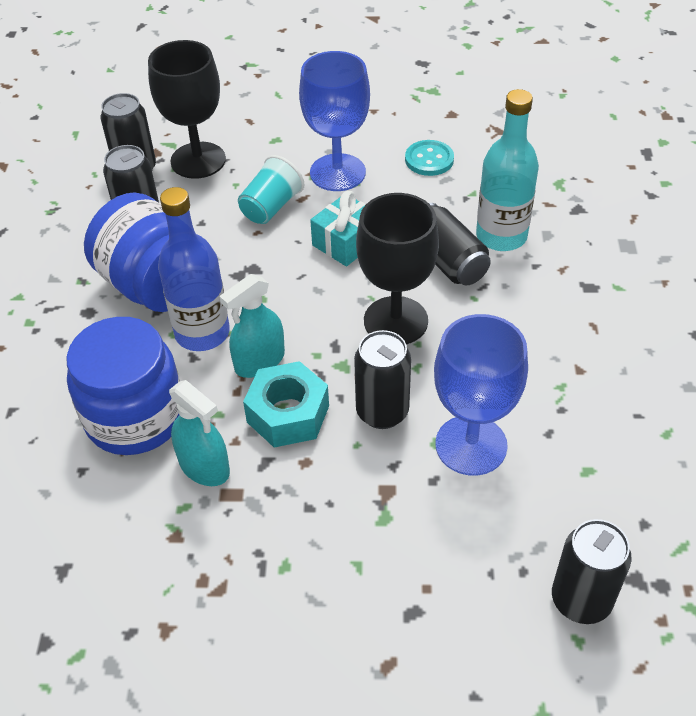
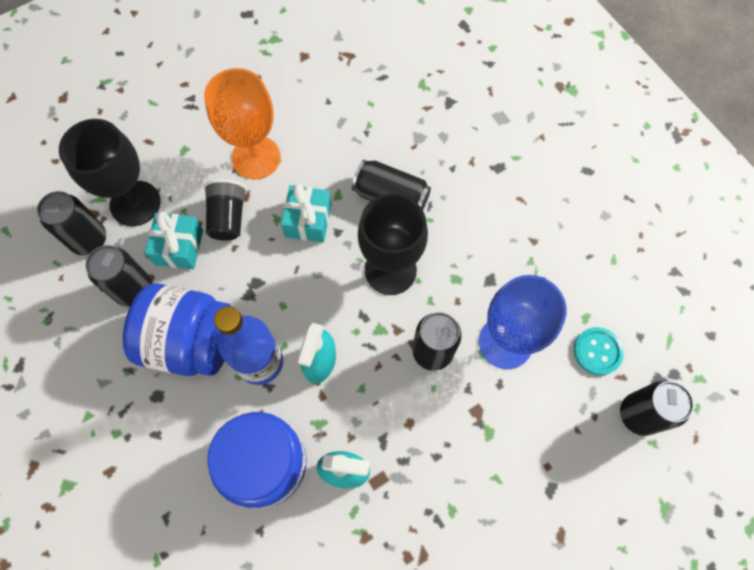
camera: 35 degrees left, 20 degrees up
(207, 209) = (179, 247): none -> turquoise gift
(271, 207) = (228, 218): turquoise cup -> black cup
(288, 414) = (371, 393): turquoise nut -> none
(337, 172) = (256, 158): blue goblet -> orange goblet
(429, 159) = (316, 109): turquoise button -> turquoise button (597, 351)
(501, 236) = (413, 154): turquoise bottle -> none

